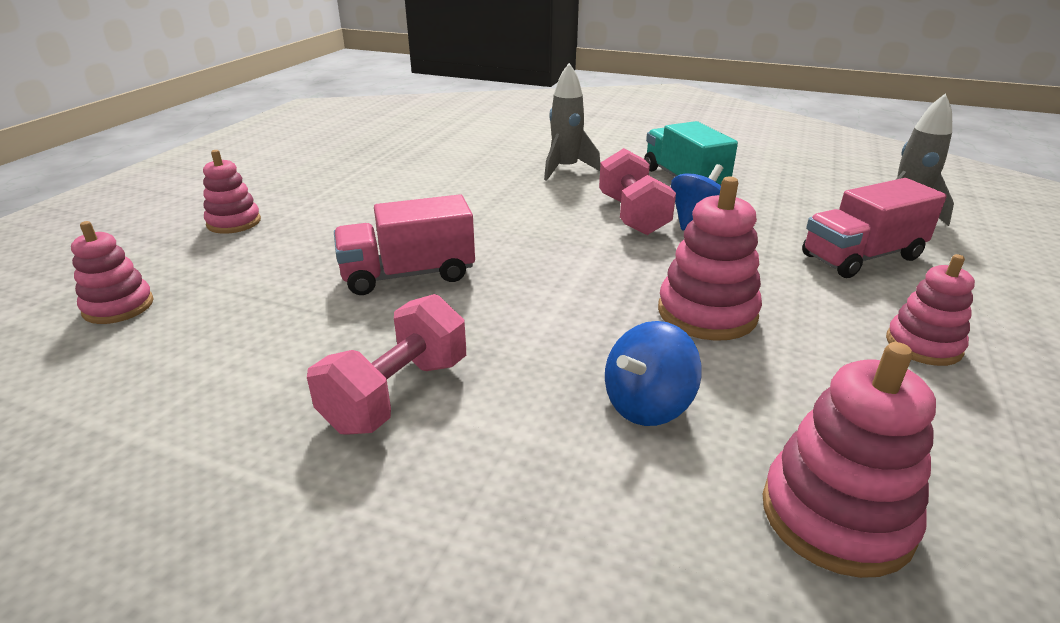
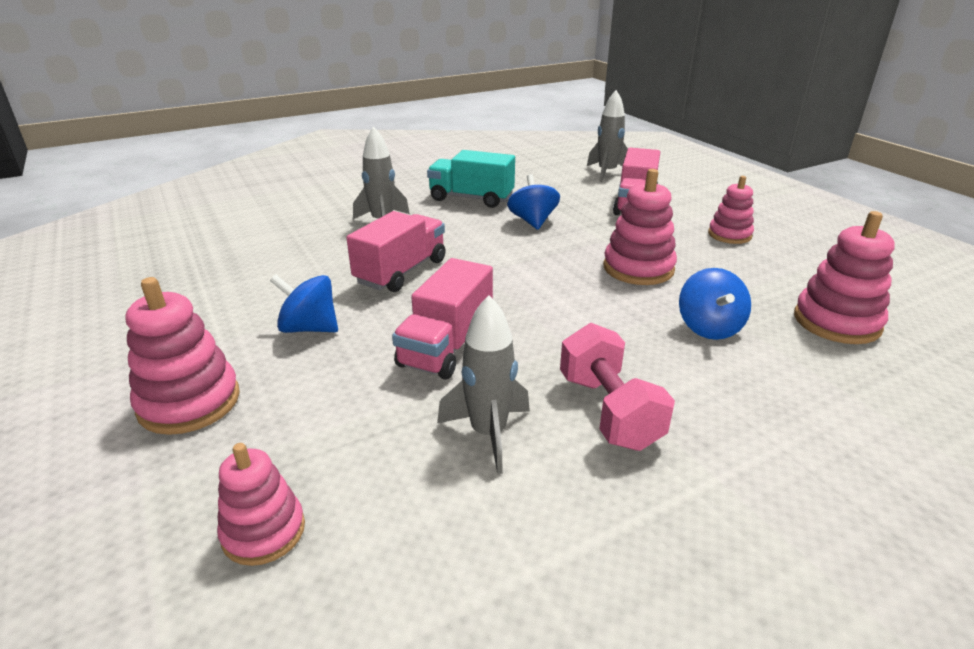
camera: 50 degrees left, 0 degrees up
(234, 222) = (189, 402): pink stacking toy -> pink stacking toy, size x1.51
(300, 344) = (488, 433): none -> grey rocket
(365, 216) = (309, 328): none -> blue spinning top
(497, 210) = (401, 272): none -> pink truck
(632, 215) = (491, 234): pink dumbbell -> none

